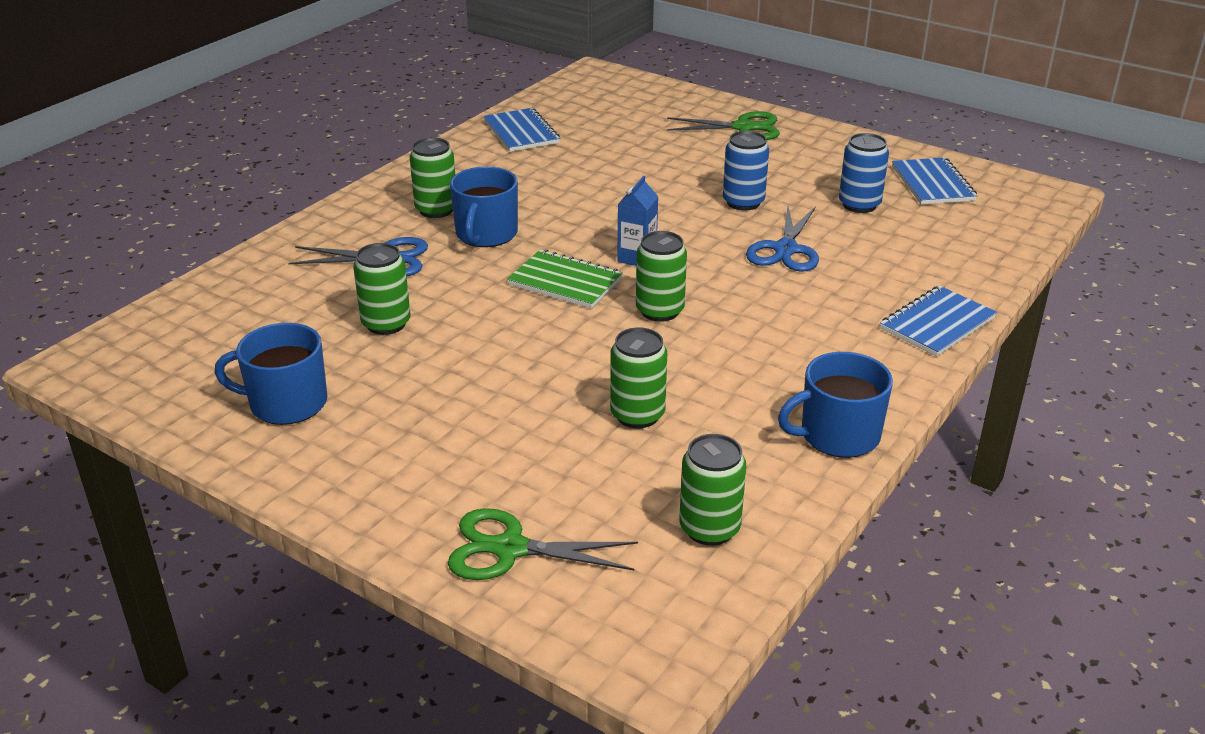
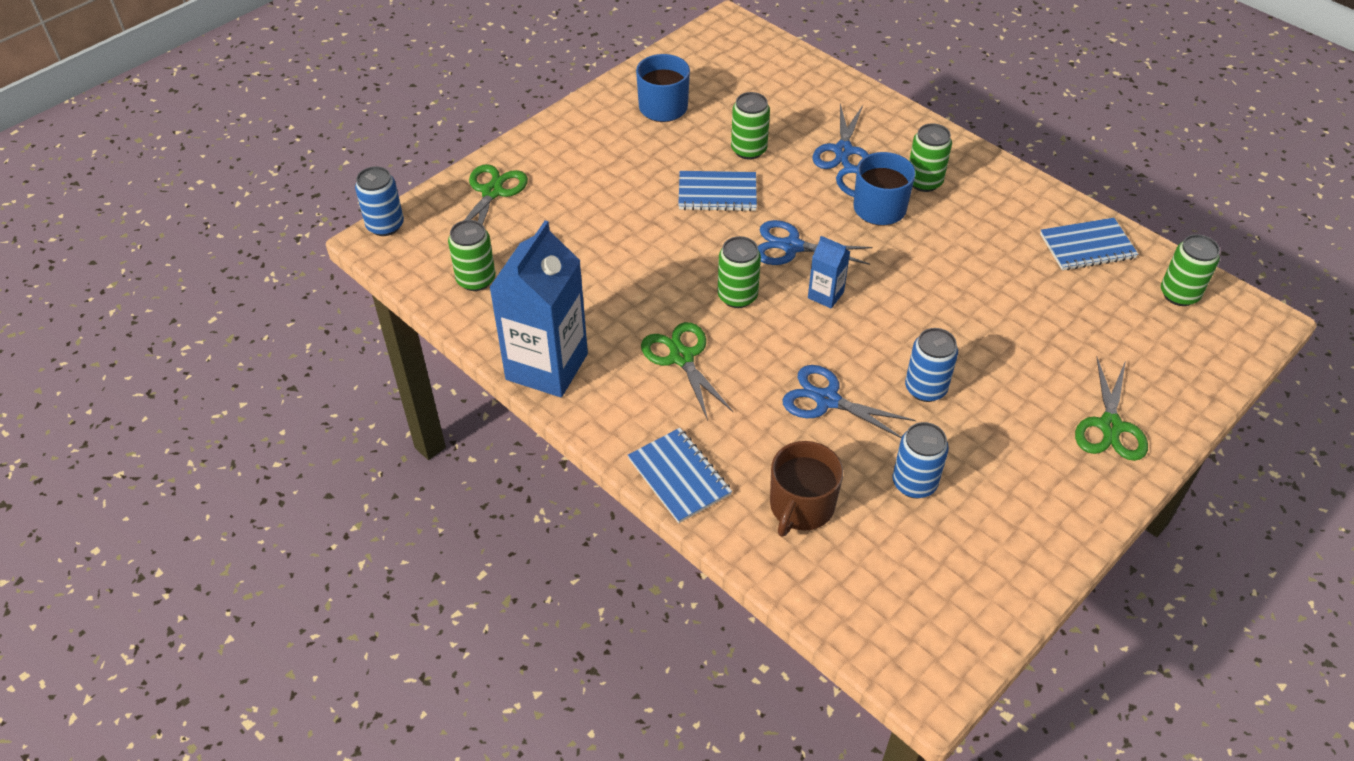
camera: 100 degrees right, 15 degrees up
(565, 282) = (792, 247): green notebook -> blue scissors
(620, 665) = (385, 225): none -> blue can
(637, 415) = (603, 263): green can -> green can (1179, 294)
(772, 339) = (681, 357): none -> green scissors
(838, 435) = (547, 366): blue mug -> blue carton
(924, 256) = (801, 506): none -> brown mug
(932, 184) = (961, 567): blue notebook -> blue notebook (717, 193)

